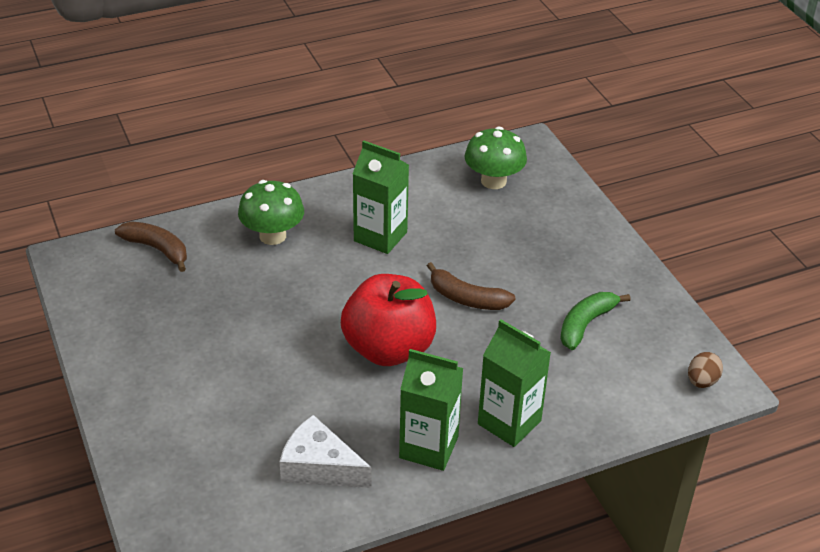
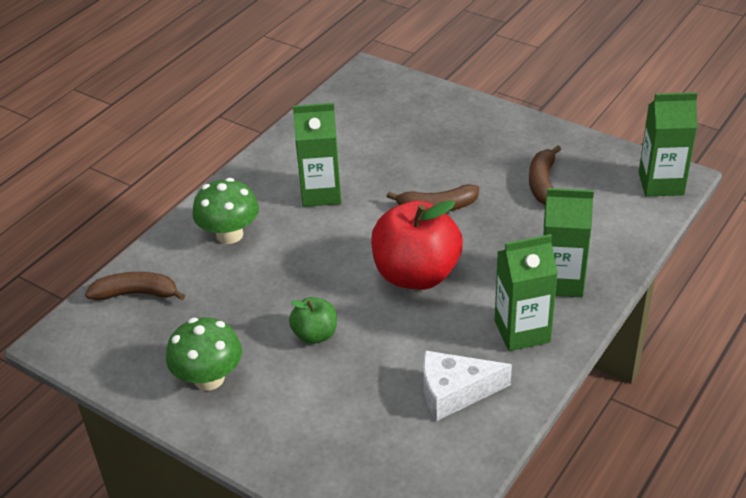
camera: 30 degrees left, 0 degrees up
(257, 356) = (315, 335): none -> green apple
(493, 181) = (368, 111): green mushroom -> green mushroom (209, 378)
(585, 324) = (543, 183): green banana -> brown banana
(702, 381) = (661, 183): brown egg -> green carton

